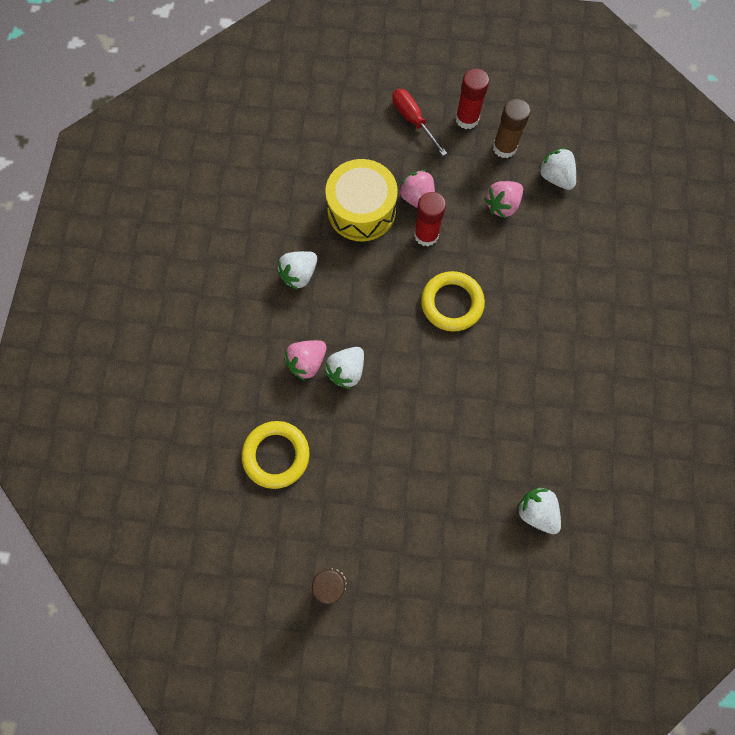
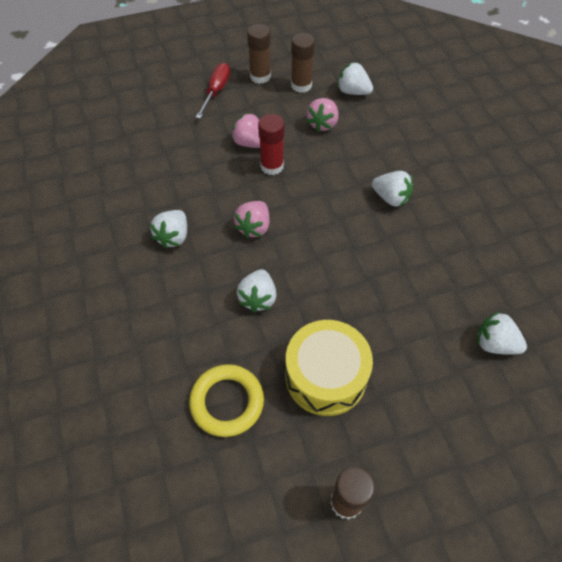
camera: 25 degrees left, 15 degrees down
(307, 362) = (217, 306): pink strawberry -> pink strawberry (254, 227)
(361, 210) = (205, 167): yellow drum -> yellow drum (325, 376)
(413, 120) = (216, 91): red screwdriver -> red screwdriver turned 75 degrees clockwise
(452, 303) = (322, 208): yellow ring -> none
(467, 119) = (260, 76): red glue stick -> brown glue stick
(524, 320) = (391, 198): none -> white strawberry

